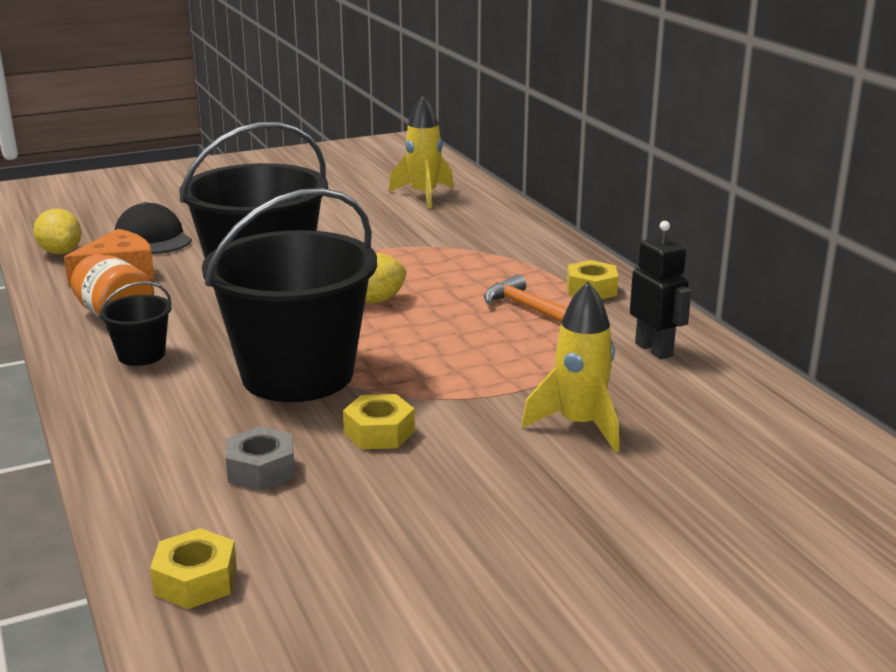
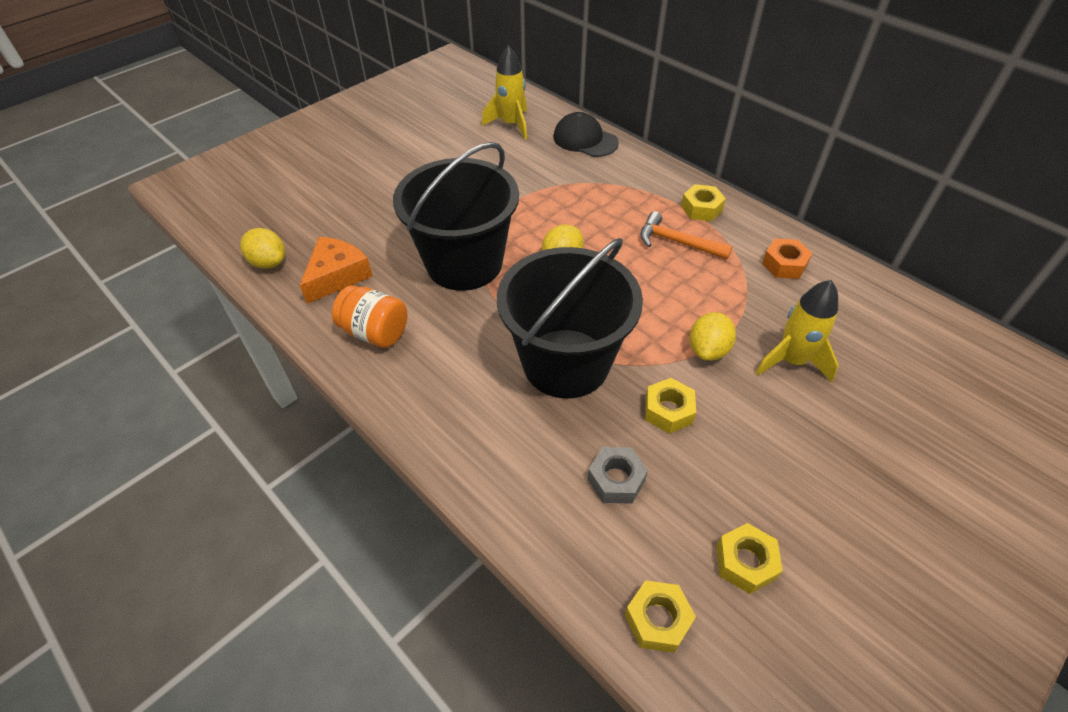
camera: 20 degrees left, 25 degrees up
(141, 355) = (431, 374): black bucket -> none
(153, 238) = (335, 226): black cap -> black cap (585, 140)
(346, 564) = (745, 562): none -> yellow nut
(479, 397) = (708, 350): none -> yellow lemon
(654, 349) = (784, 264): black robot -> orange nut

